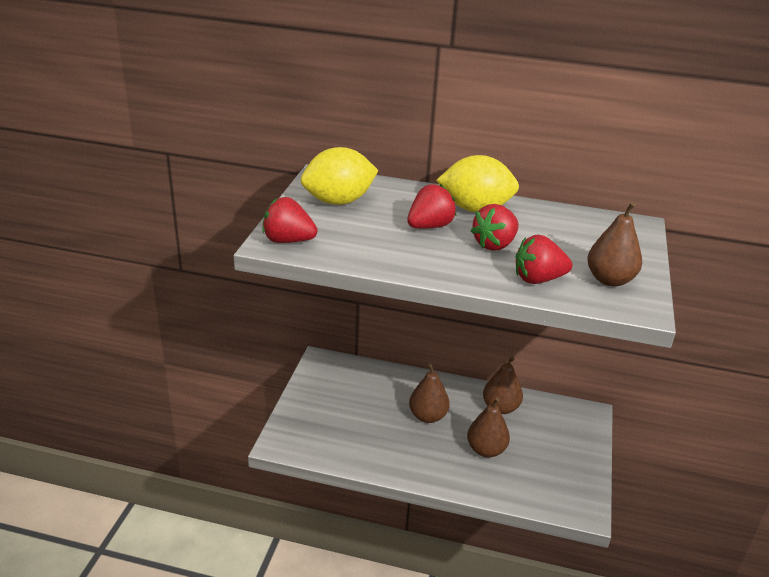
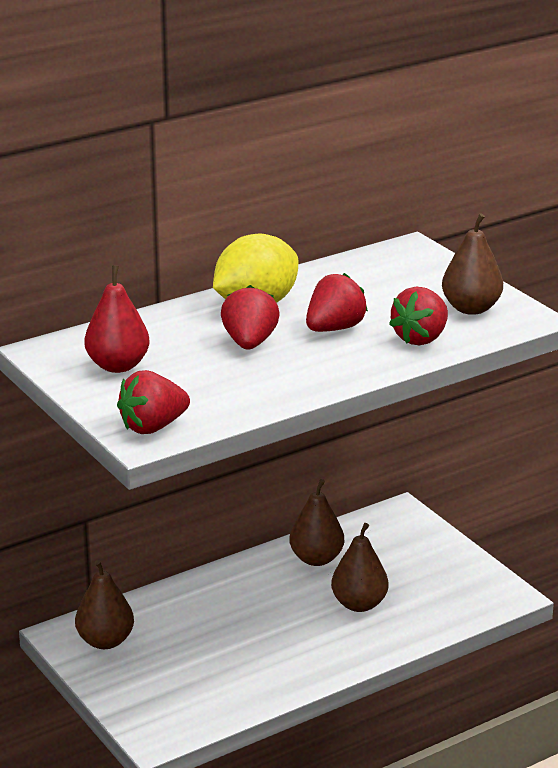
camera: 45 degrees left, 5 degrees down
(338, 201) = (118, 366): yellow lemon -> red pear
(427, 416) = (261, 612): brown pear -> brown pear (105, 641)
(494, 244) = (334, 328): red strawberry -> red strawberry turned 135 degrees counterclockwise

